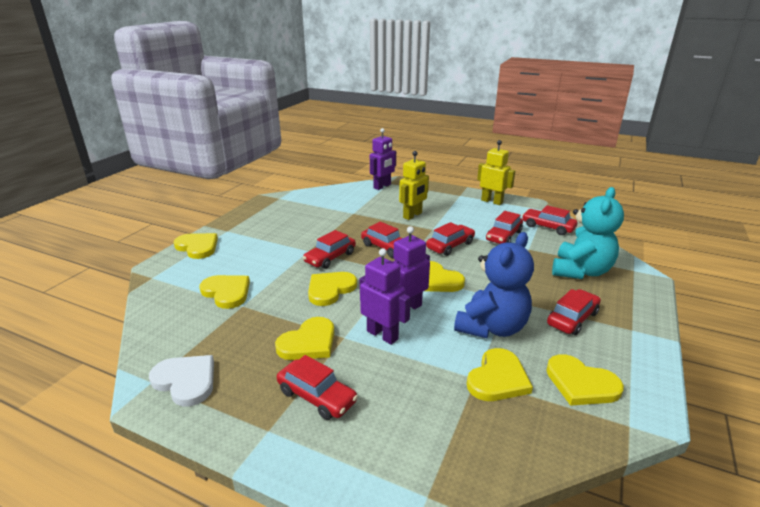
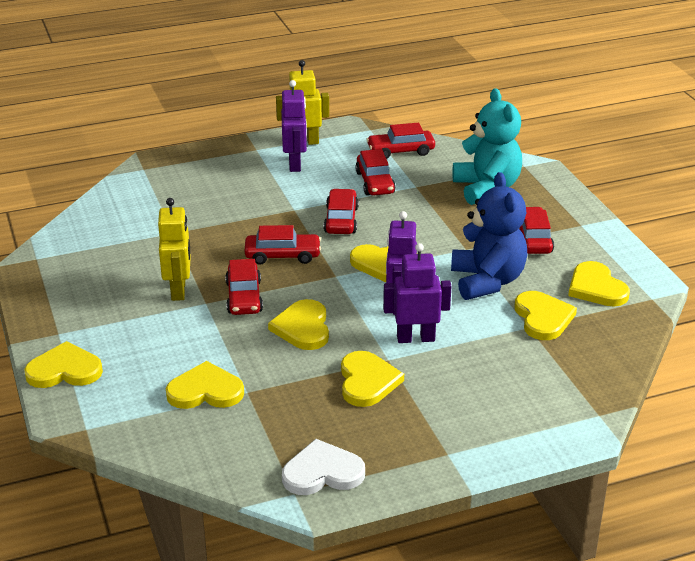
camera: 45 degrees left, 5 degrees up
(317, 396) = (443, 412): red car -> none
(382, 186) = (143, 178): purple robot -> purple robot (295, 164)
(412, 215) = (247, 202): yellow robot -> yellow robot (179, 290)
(581, 383) = (596, 288): yellow heart -> yellow heart turned 75 degrees clockwise

